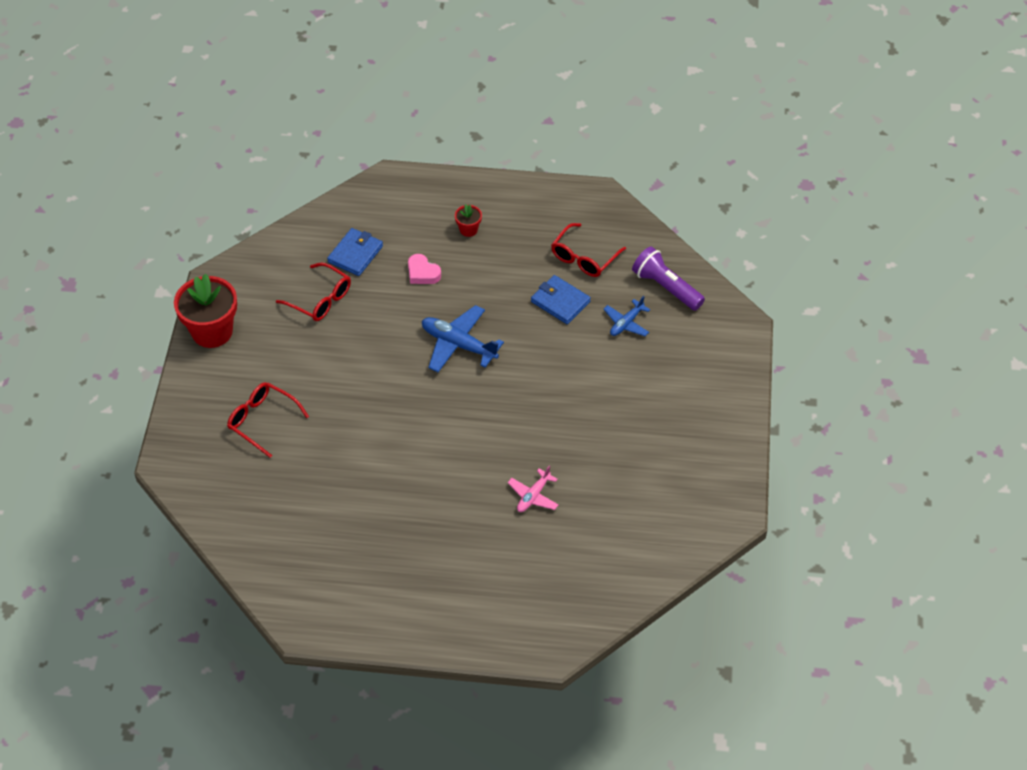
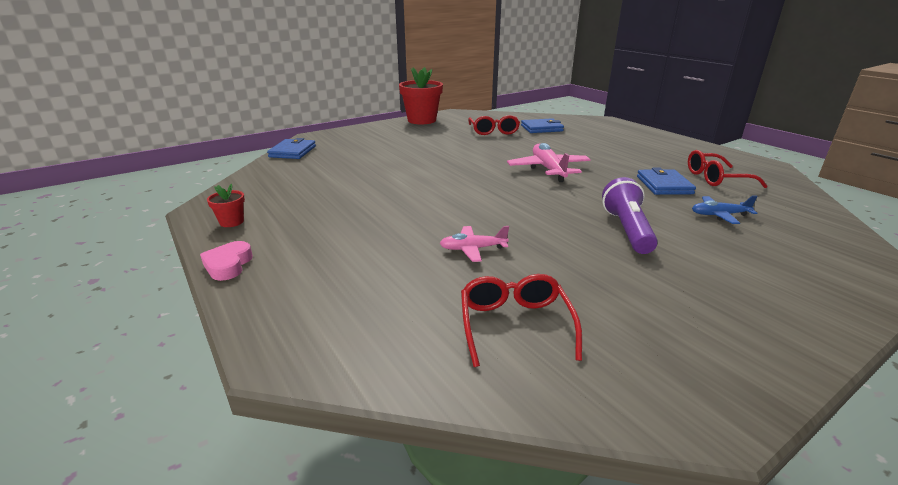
camera: 50 degrees right, 25 degrees down
(205, 503) = (292, 151): none -> blue wallet
(262, 420) = (380, 145): red glasses -> red glasses (514, 324)
(422, 273) = (572, 144): pink heart -> pink heart (228, 265)
(458, 344) = (548, 169): blue plane -> pink plane
(468, 229) = (631, 143): red flower pot -> red flower pot (231, 222)
(666, 287) = (792, 216): purple flashlight -> purple flashlight (627, 230)

